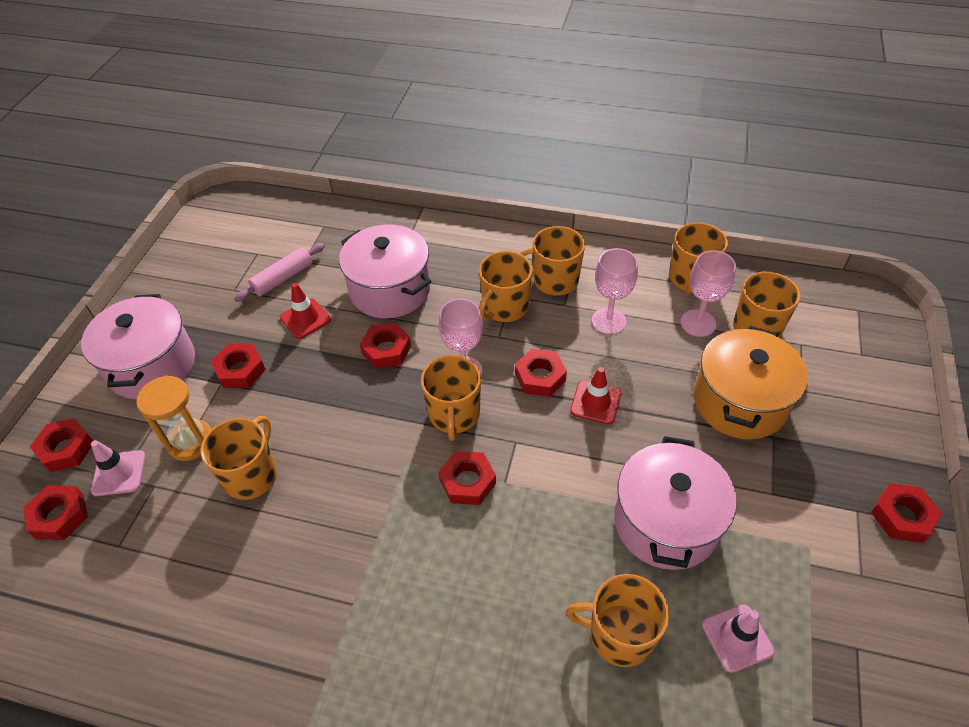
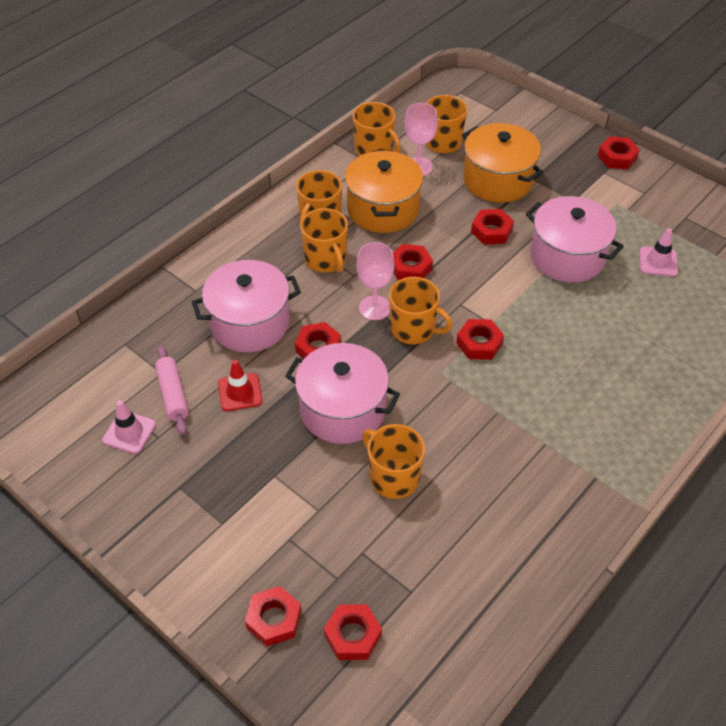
camera: 65 degrees left, 0 degrees up
(119, 473) = (331, 578): pink traffic cone -> pink traffic cone (129, 432)
(152, 366) = (213, 527): pink pot -> pink pot (342, 410)
(190, 442) = (329, 514): orange hourglass -> none
(240, 370) = (269, 457): red nut -> red nut (491, 231)
(595, 402) = (453, 248): red traffic cone -> none
(608, 321) = (383, 209): pink goblet -> orange pot
(619, 635) = (632, 312): orange mug -> none

